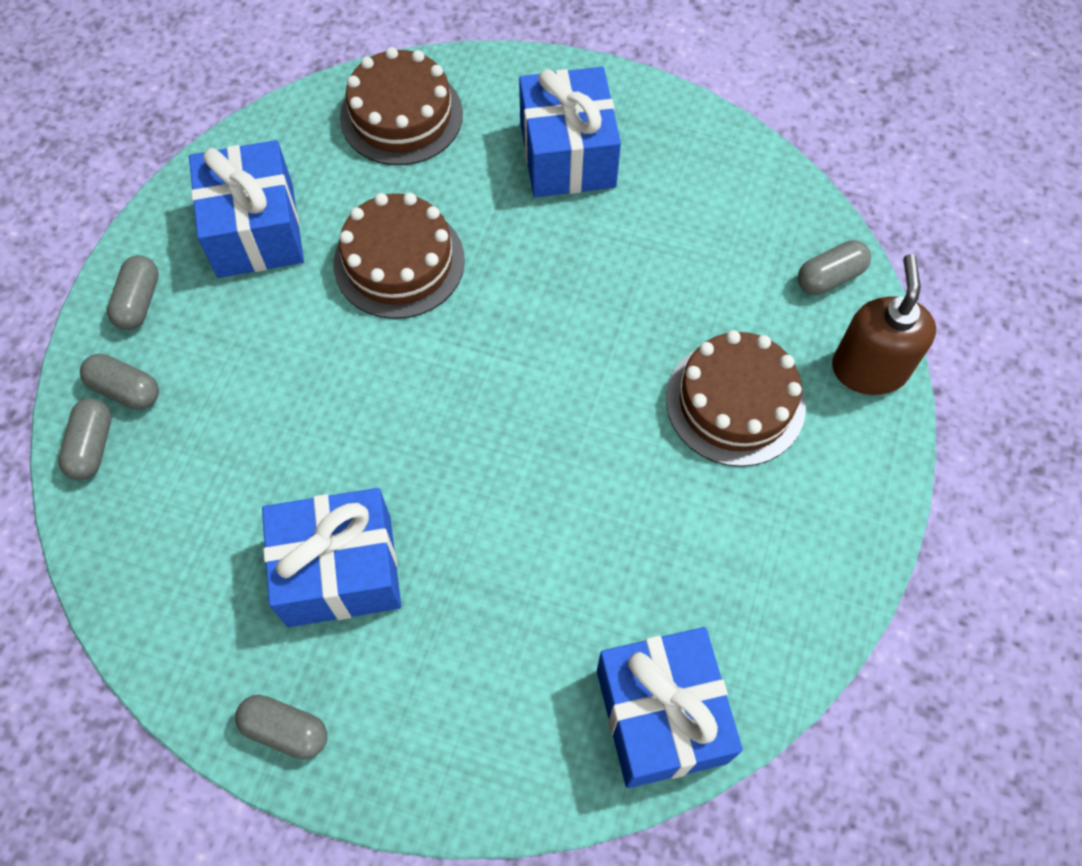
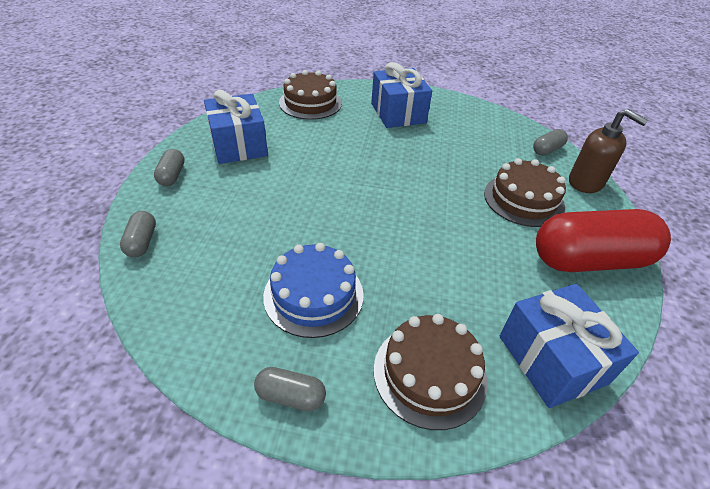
camera: 10 degrees left, 20 degrees down
(126, 390) = (164, 214): grey capsule -> none
(340, 570) = (313, 295): blue gift -> blue cake
(399, 262) = (321, 153): brown cake -> brown cake (429, 373)
(796, 544) = (589, 260): none -> red capsule
(869, 368) = (586, 182): brown soap dispenser -> brown soap dispenser turned 135 degrees clockwise

